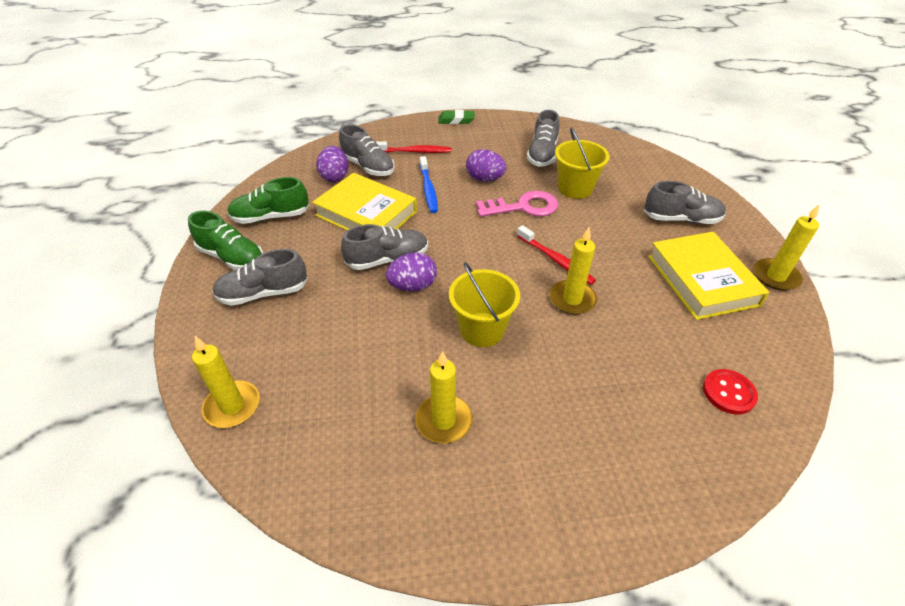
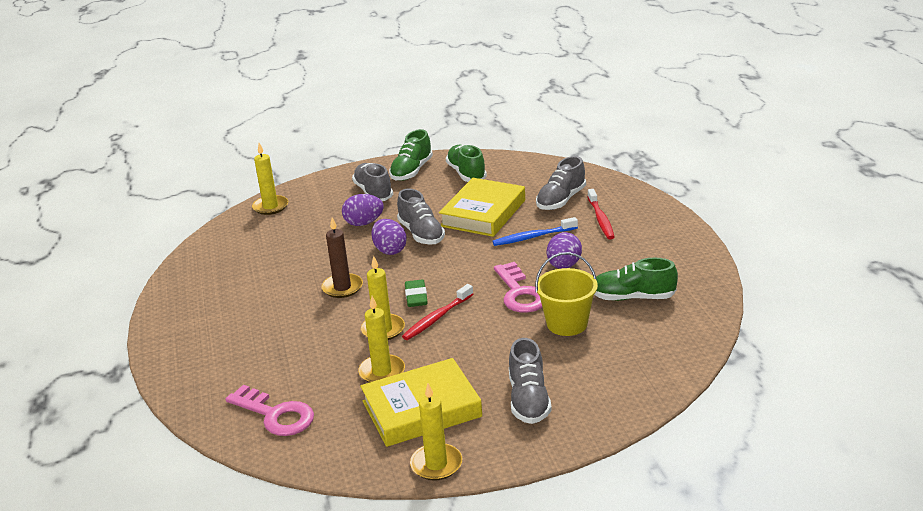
camera: 85 degrees right, 15 degrees down
(335, 177) = (537, 188): purple egg -> purple egg (364, 223)
(443, 420) = (255, 282): yellow candle -> yellow candle (382, 372)
(456, 120) = (684, 234): green eraser -> green eraser (416, 297)
(482, 329) = (342, 288): yellow bucket -> brown candle
(542, 154) = (632, 297): grey shoe -> green shoe
(728, 392) = (275, 415): red button -> pink key

